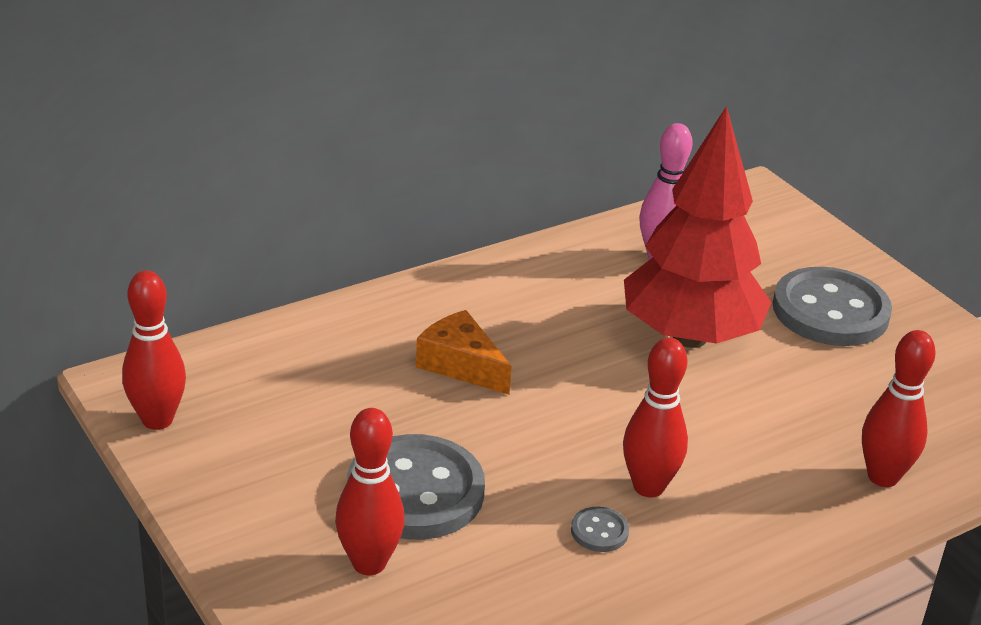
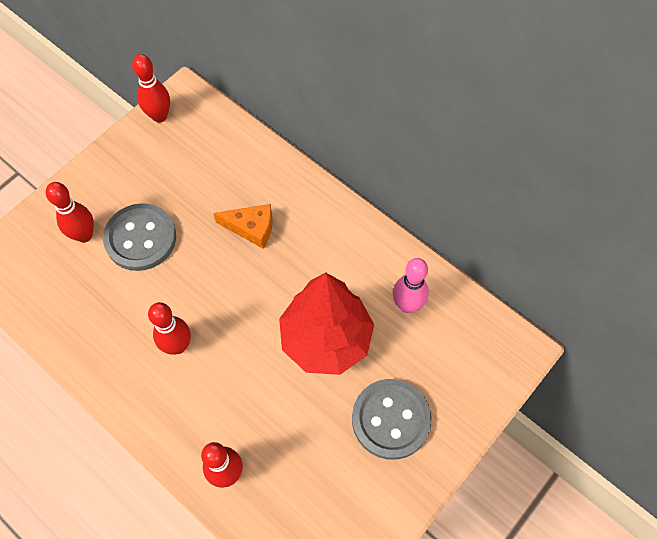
camera: 75 degrees right, 30 degrees up
(461, 365) = (251, 228): orange cheese -> orange cheese turned 75 degrees clockwise
(599, 531) = (135, 329): grey button -> none

